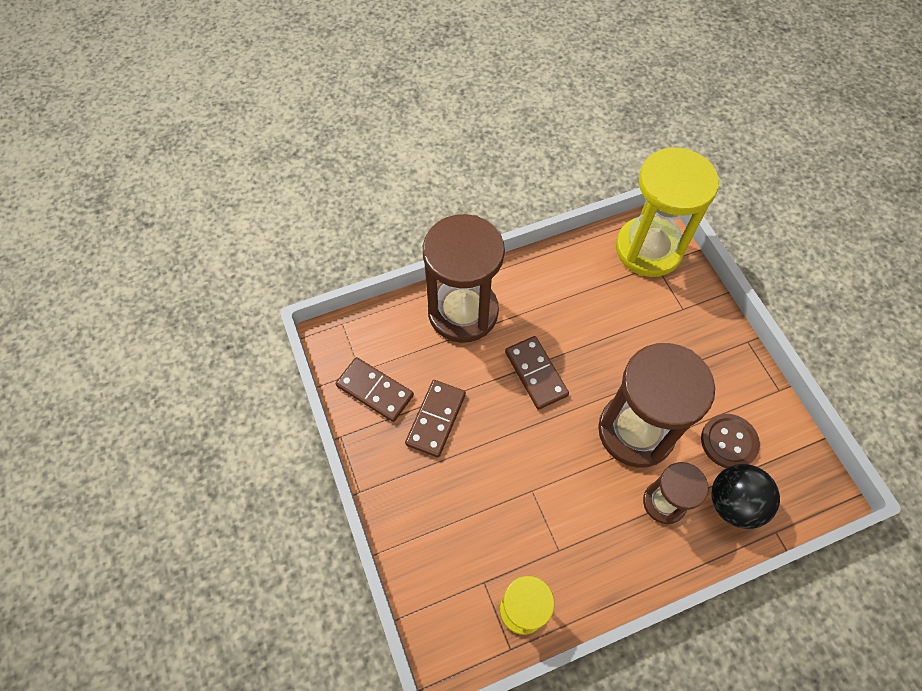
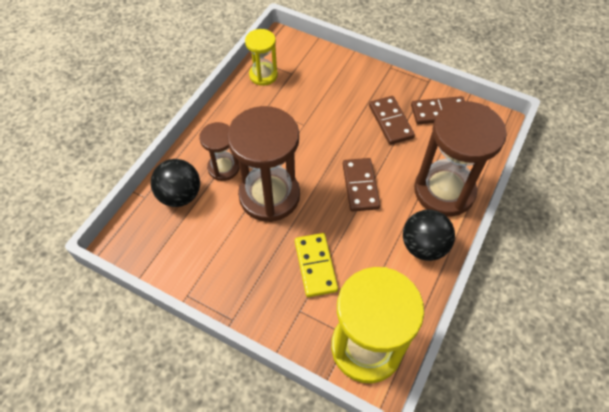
camera: 140 degrees right, 5 degrees down
(532, 282) = (423, 246): none -> black ball
(535, 374) = (360, 186): brown domino -> brown domino turned 60 degrees clockwise
(641, 333) = (315, 266): none -> yellow domino
(728, 442) = (204, 231): brown button -> none

